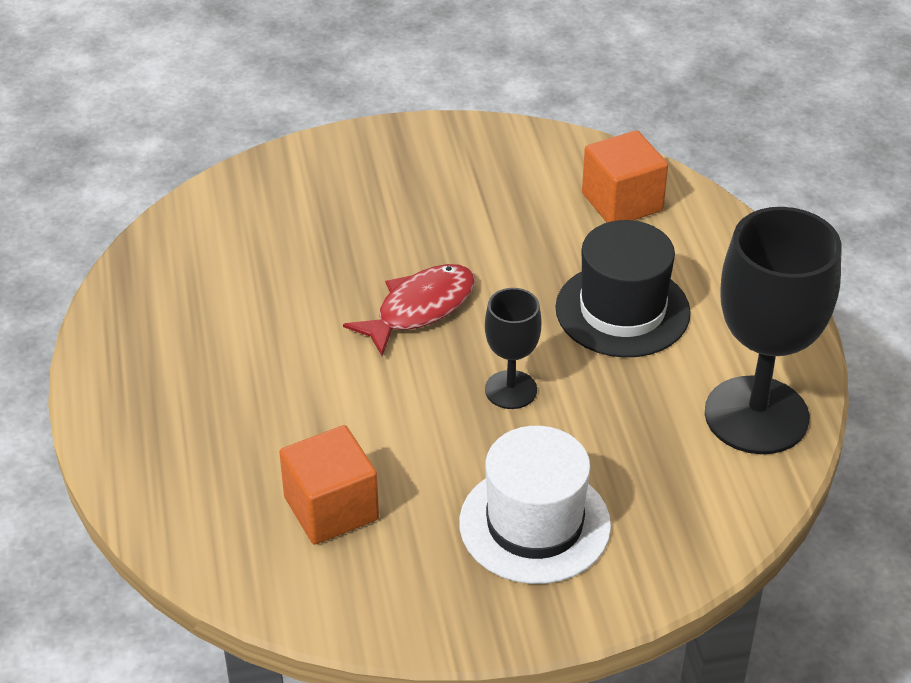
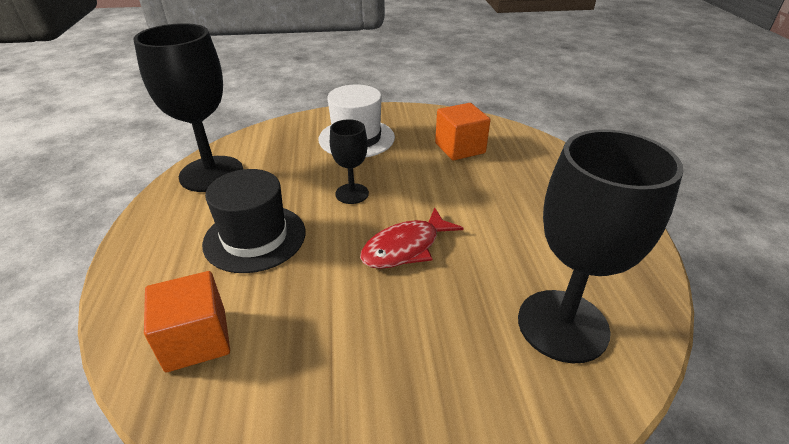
camera: 175 degrees left, 5 degrees down
(247, 236) = (562, 325): none -> black goblet

